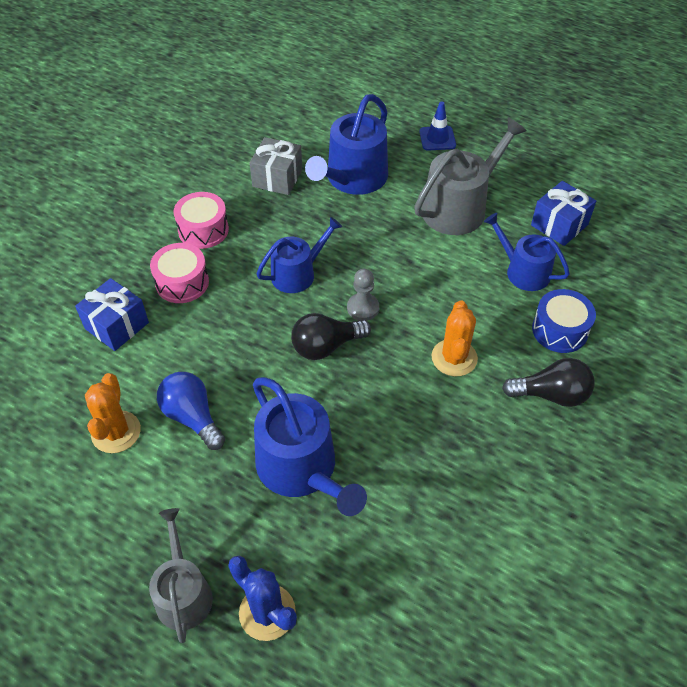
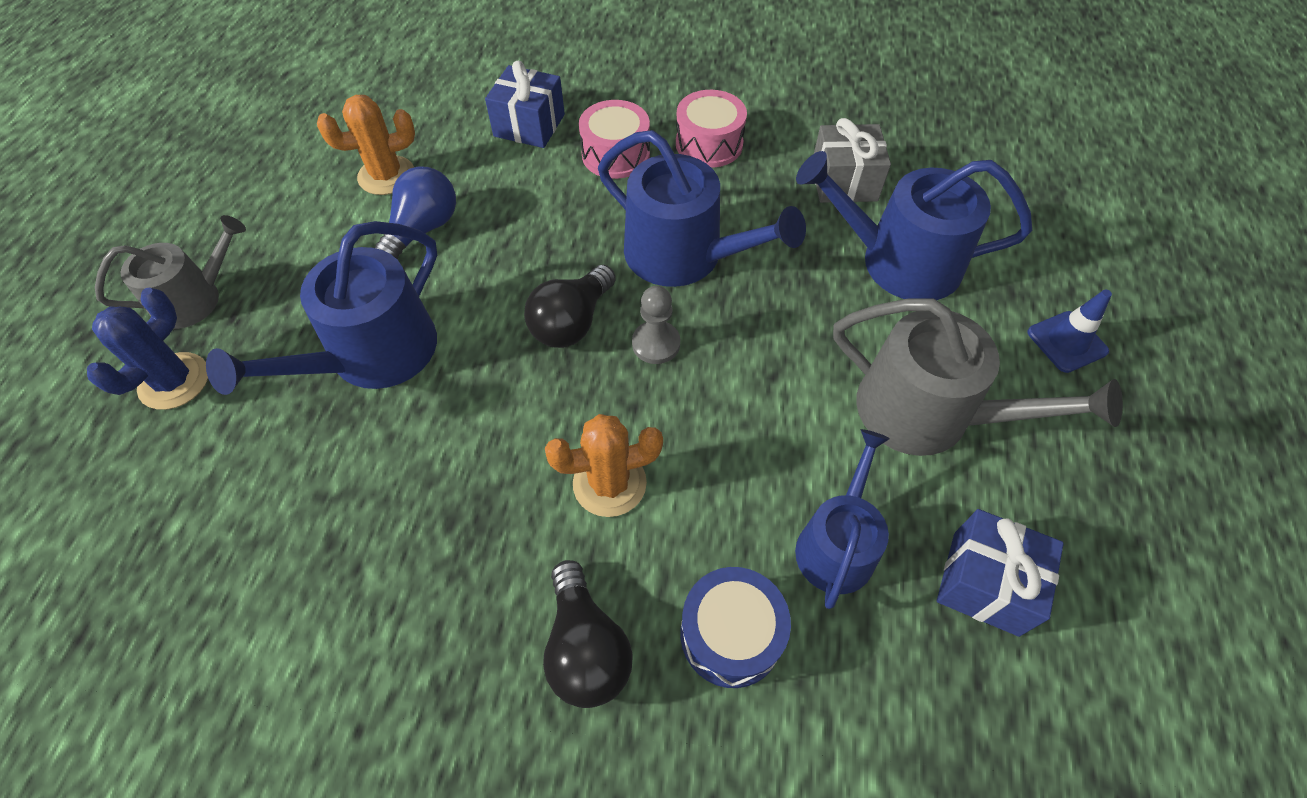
camera: 70 degrees right, 5 degrees up
(298, 273) = (684, 255): blue watering can -> blue watering can, size x1.56
(326, 346) = (572, 322): black light bulb -> black light bulb turned 105 degrees counterclockwise

